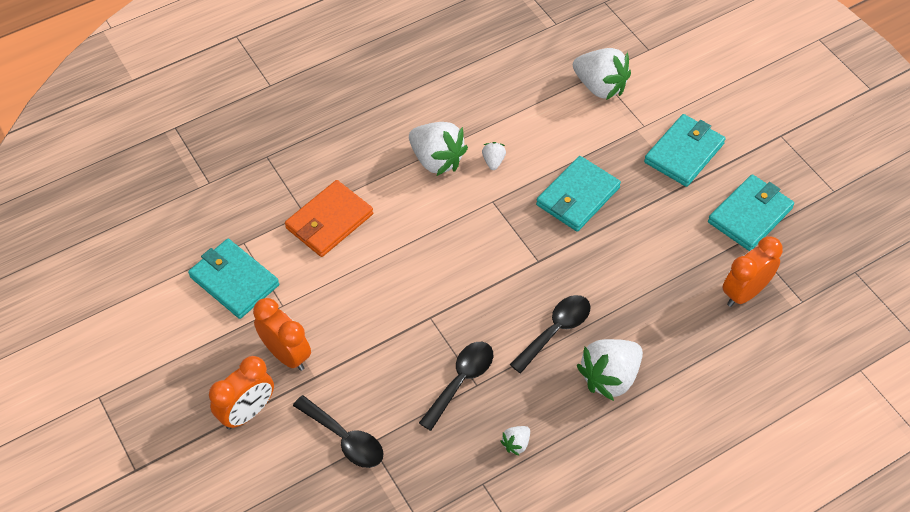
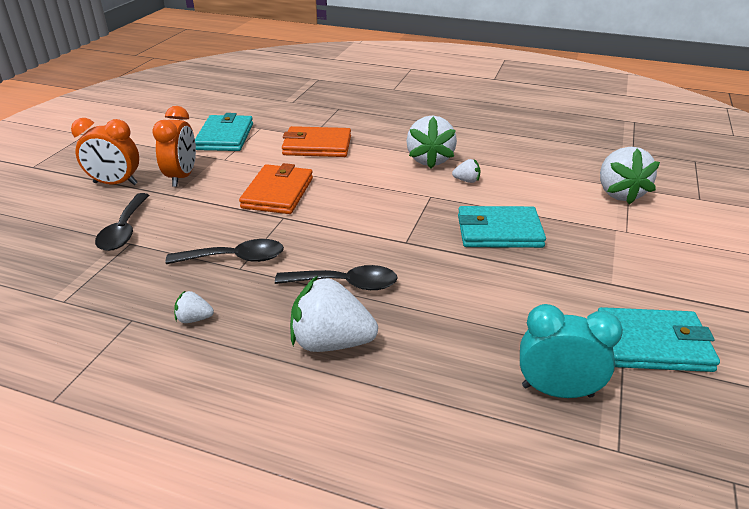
camera: 50 degrees right, 20 degrees down
(387, 299) = (278, 193): none -> orange wallet
(493, 161) = (466, 180): white strawberry -> white strawberry turned 45 degrees clockwise
(684, 153) = (641, 265): turquoise wallet -> none
(744, 293) = (557, 391): orange clock -> turquoise clock

